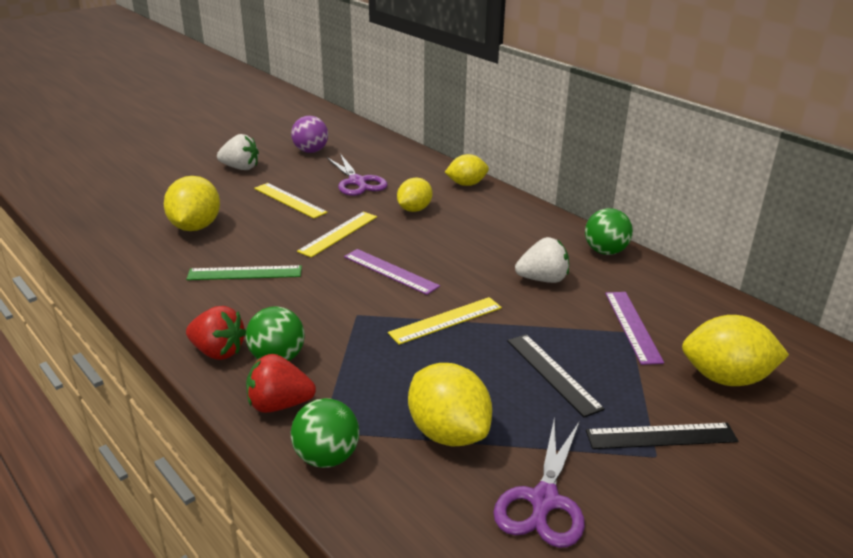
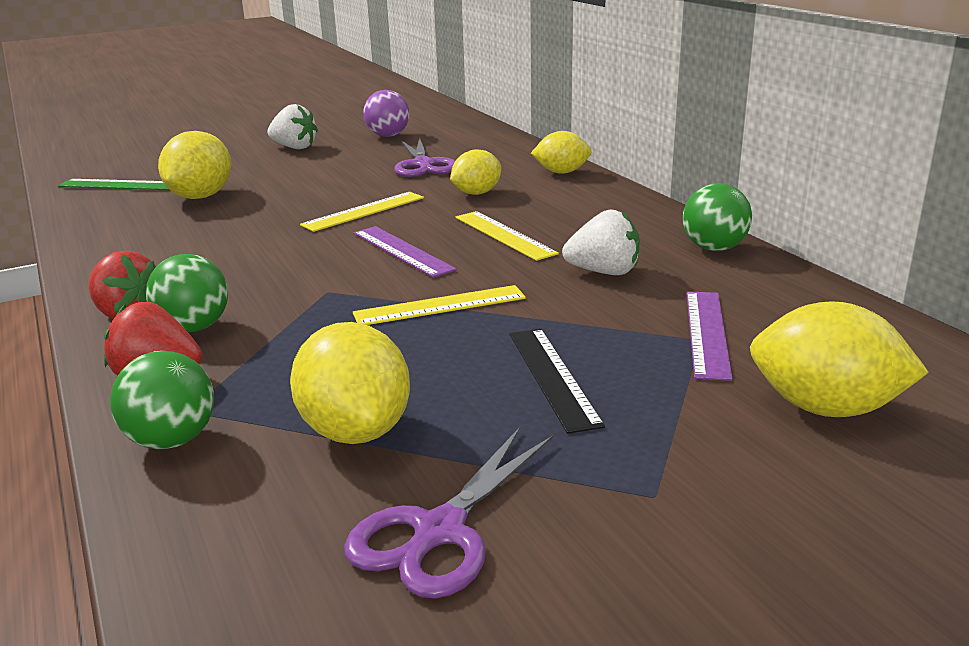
camera: 15 degrees right, 5 degrees down
(245, 273) = (222, 242): green ruler -> green ruler (118, 185)
(289, 200) = (328, 178): yellow ruler -> yellow ruler (504, 235)
(661, 436) = (677, 471): black ruler -> none

